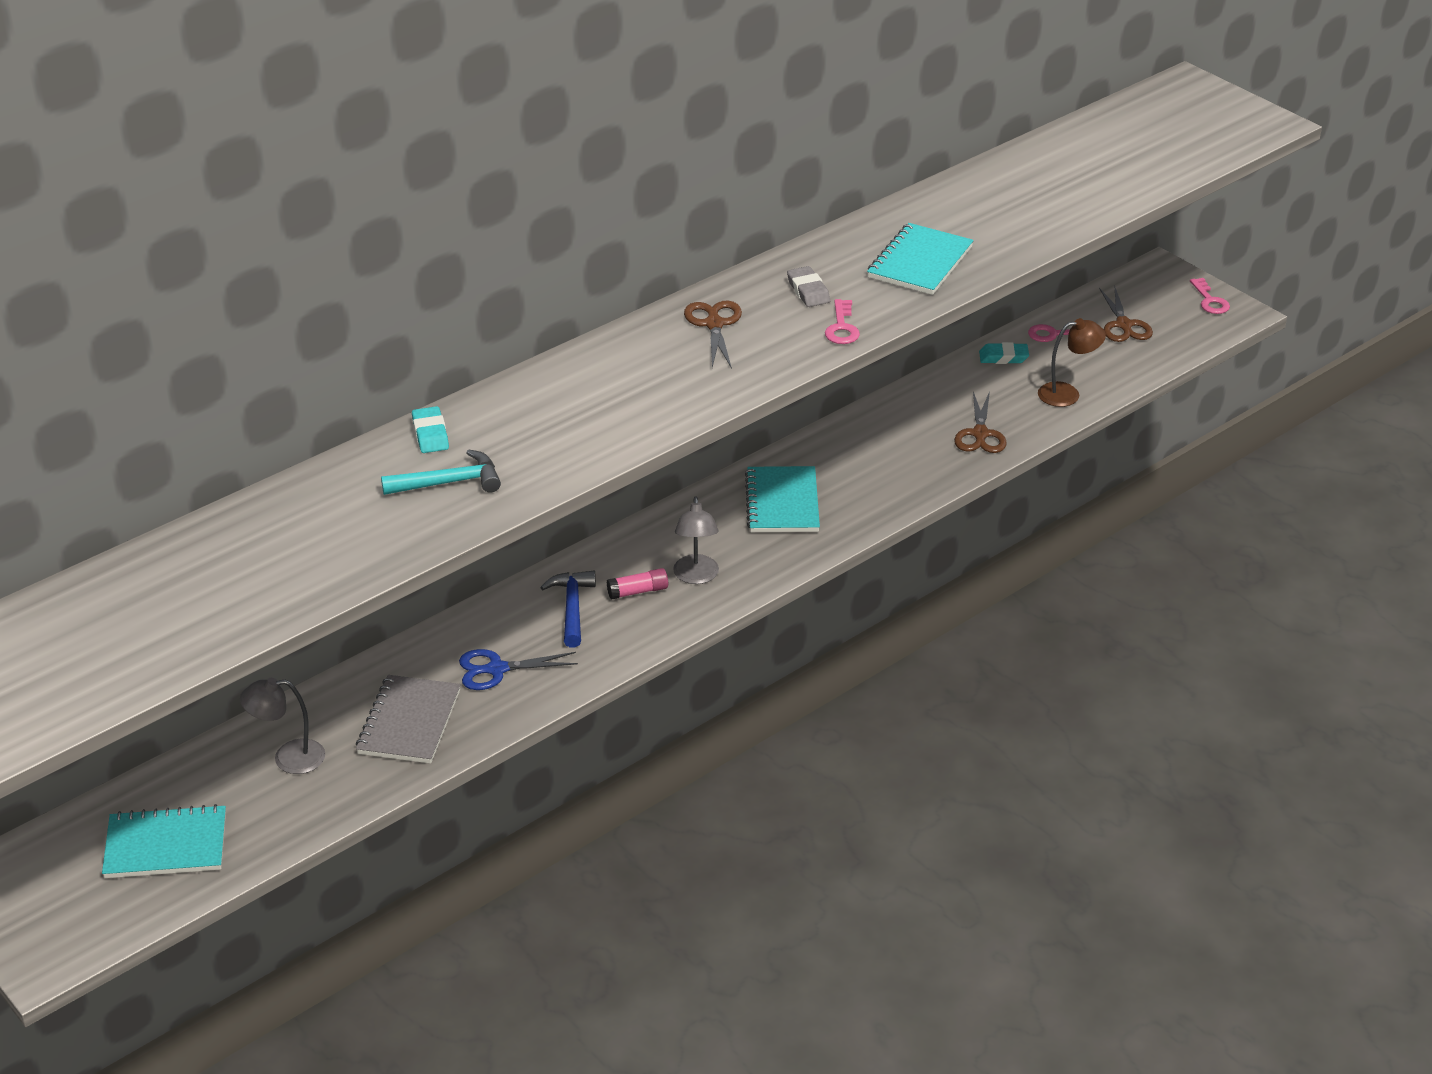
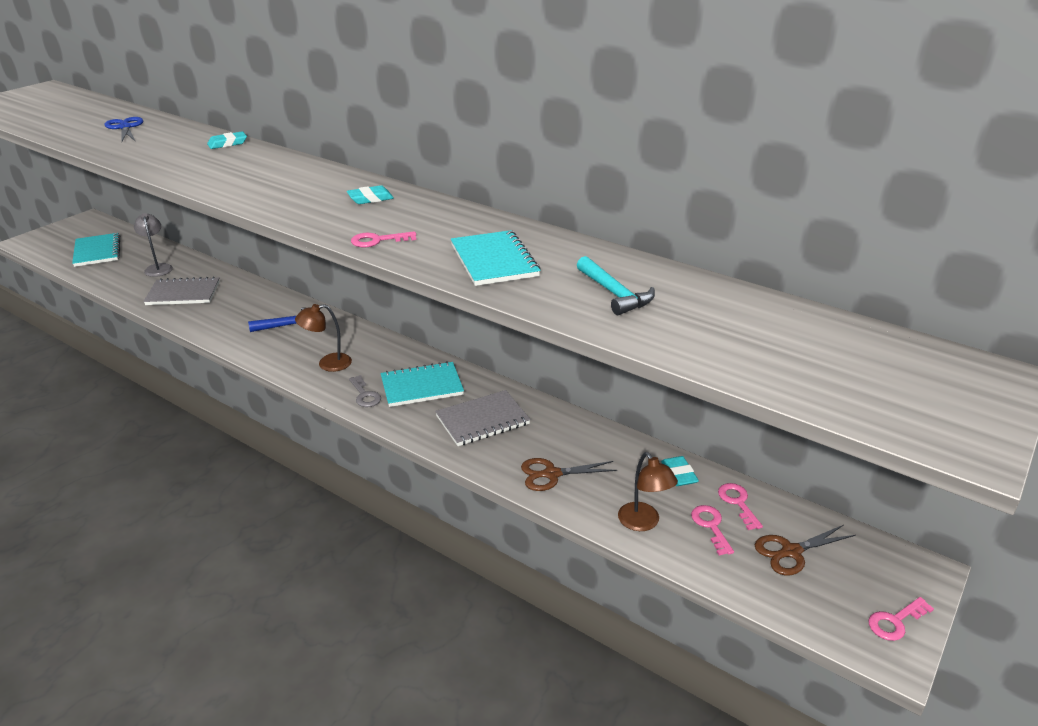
camera: 75 degrees right, 5 degrees down
(450, 482) = (175, 153): turquoise hammer -> turquoise hammer (615, 294)
(496, 669) = (229, 311): blue scissors -> blue scissors (125, 127)
(638, 591) = (309, 345): pink glue stick -> none
(696, 576) = (327, 364): grey lamp -> brown lamp
(714, 324) = (370, 198): brown scissors -> turquoise eraser
(784, 549) = (365, 395): none -> grey key
(808, 291) = (429, 223): grey eraser -> none
(870, 465) = (482, 420): none -> grey notebook
(919, 262) = (494, 261): turquoise notebook -> turquoise notebook turned 60 degrees clockwise
(1081, 358) = (711, 526): none -> pink key

